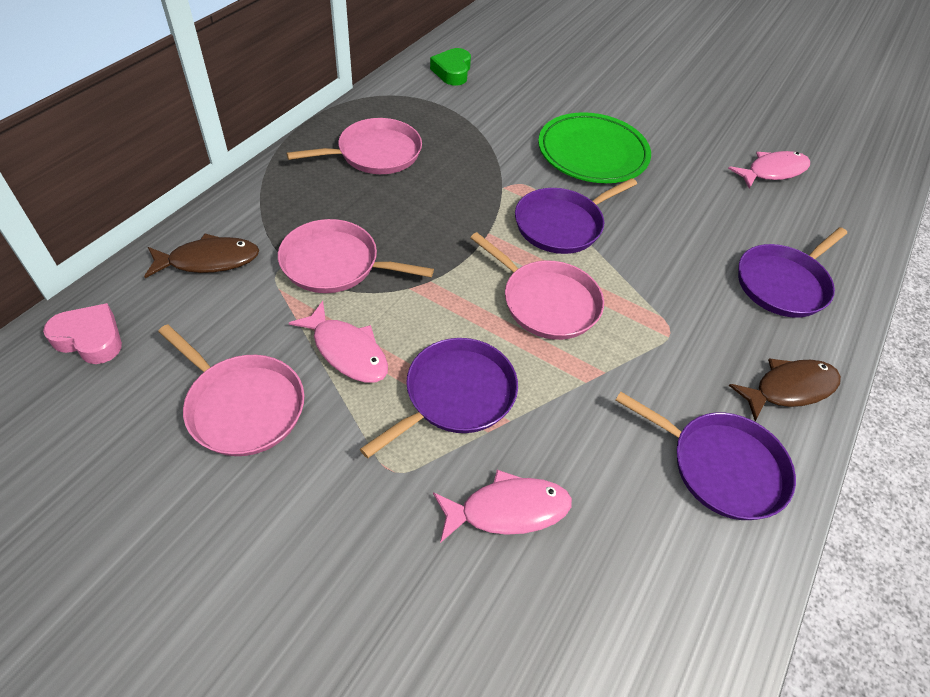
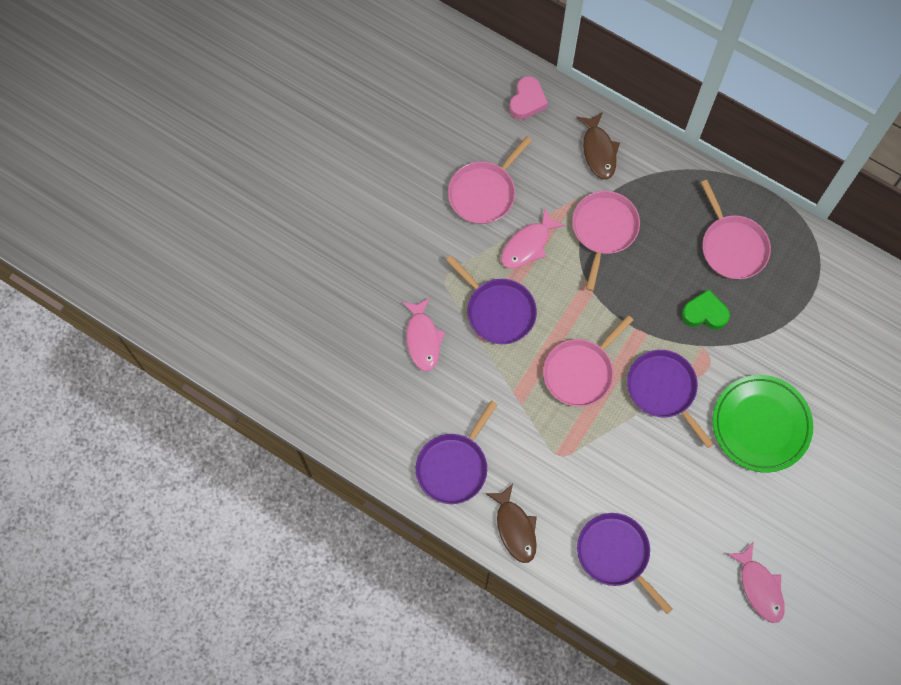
camera: 95 degrees right, 20 degrees up
(452, 71) = (869, 305): green heart -> green heart (704, 313)

